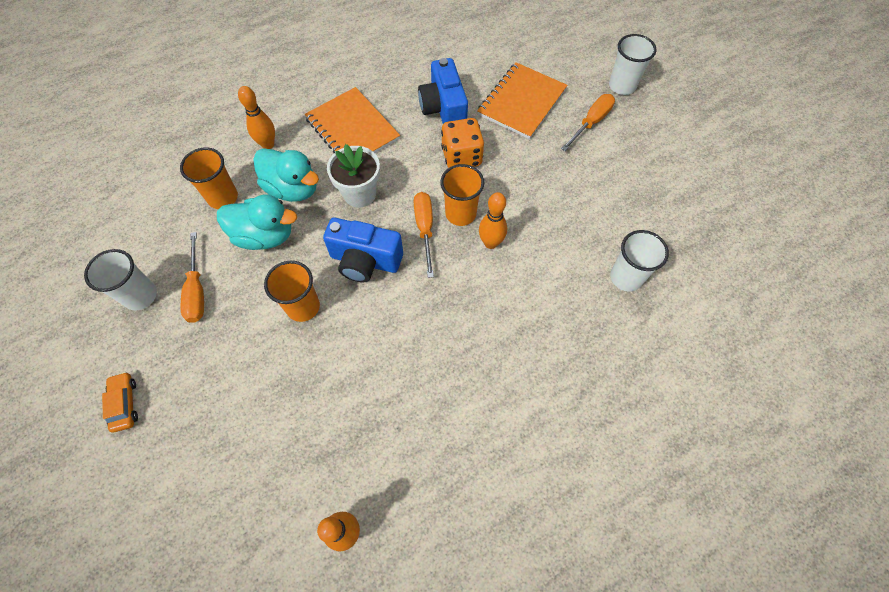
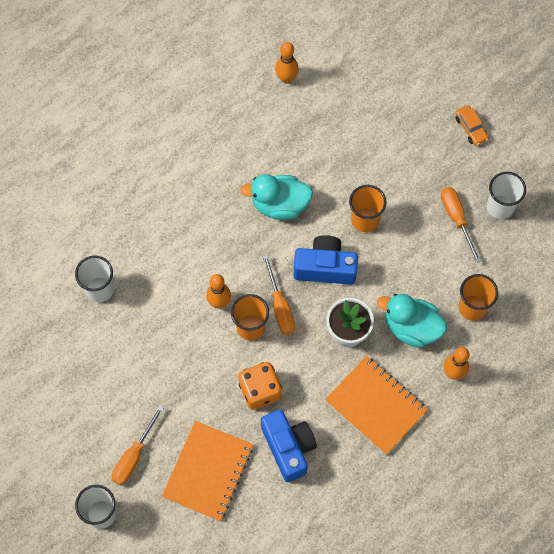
camera: 170 degrees right, 5 degrees up
(265, 236) = (419, 276): turquoise duck -> turquoise duck (279, 204)

